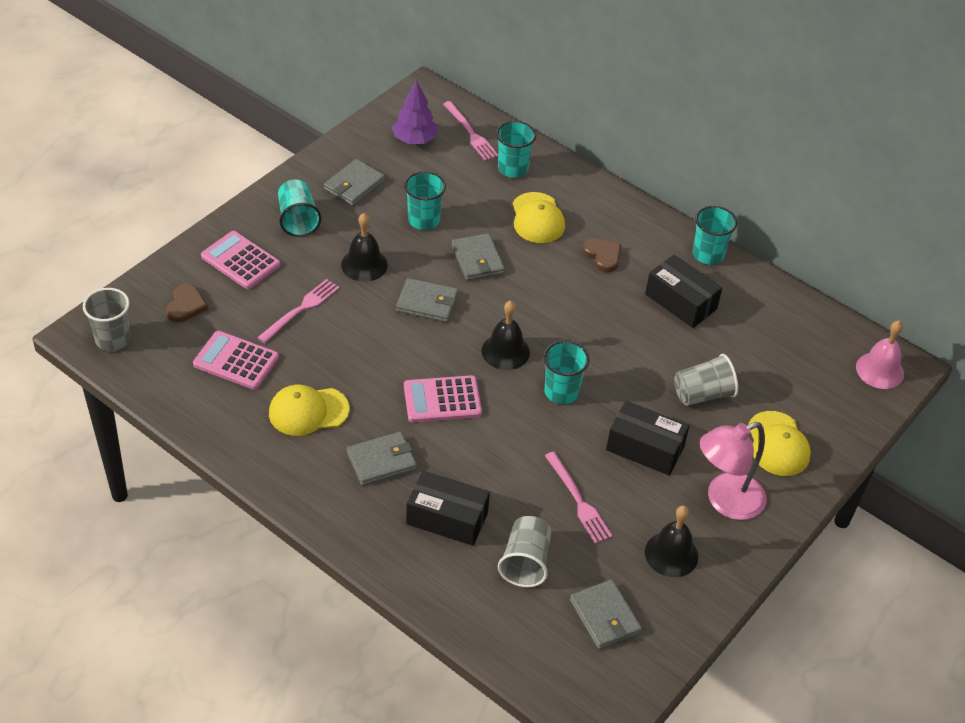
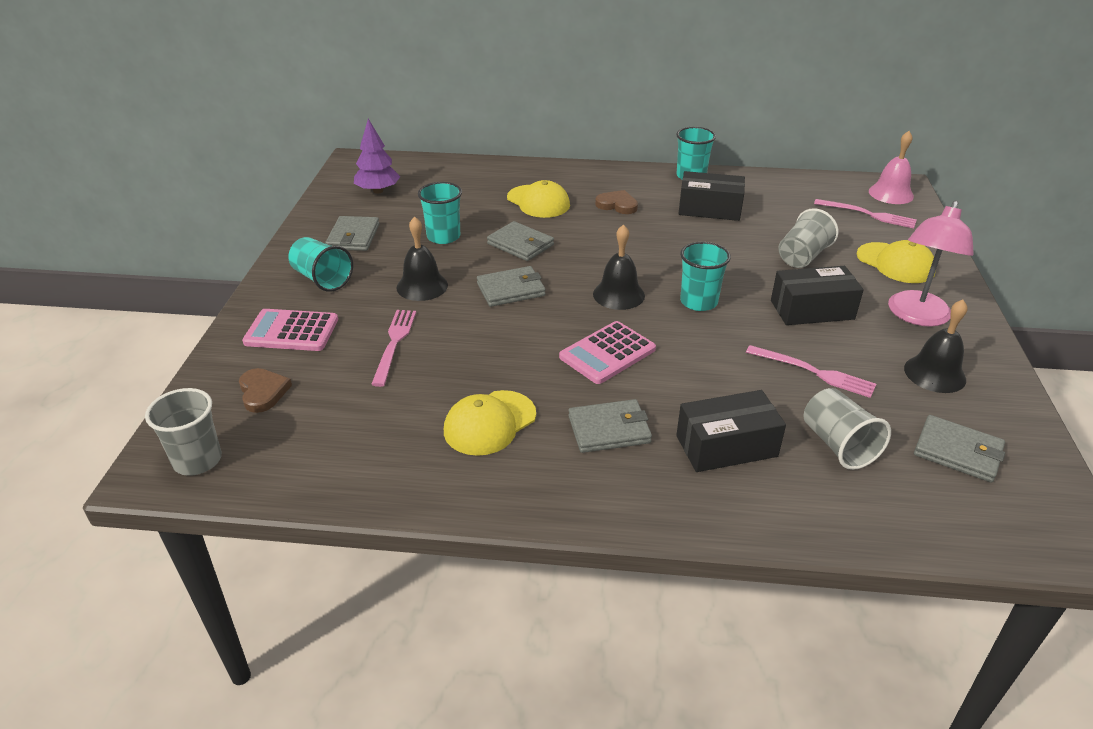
camera: 30 degrees left, 10 degrees down
(236, 361) = (367, 415): pink calculator -> none
(381, 461) = (609, 429): grey wallet -> grey wallet turned 45 degrees clockwise
(470, 133) = (422, 172): pink fork -> pink fork (868, 214)
(513, 168) = (482, 180): turquoise cup -> none

